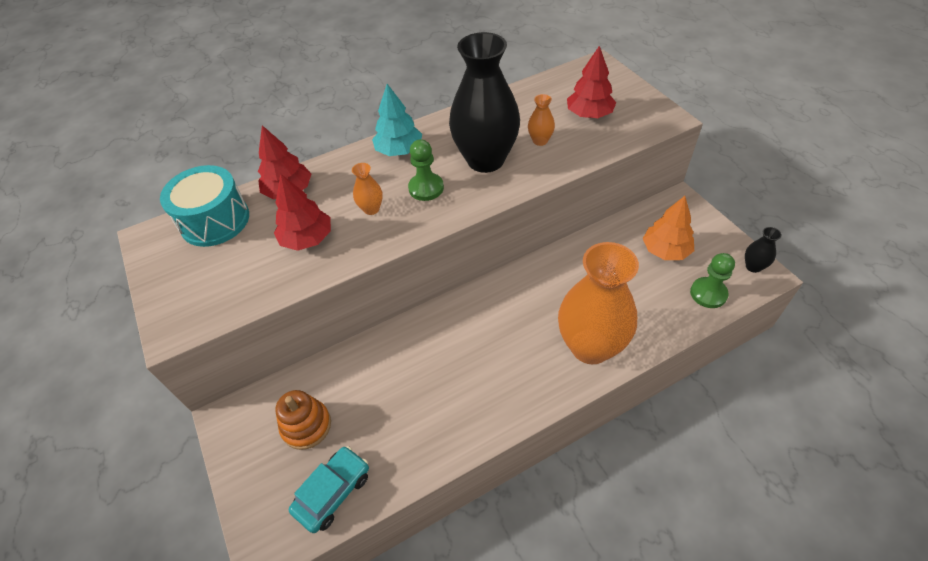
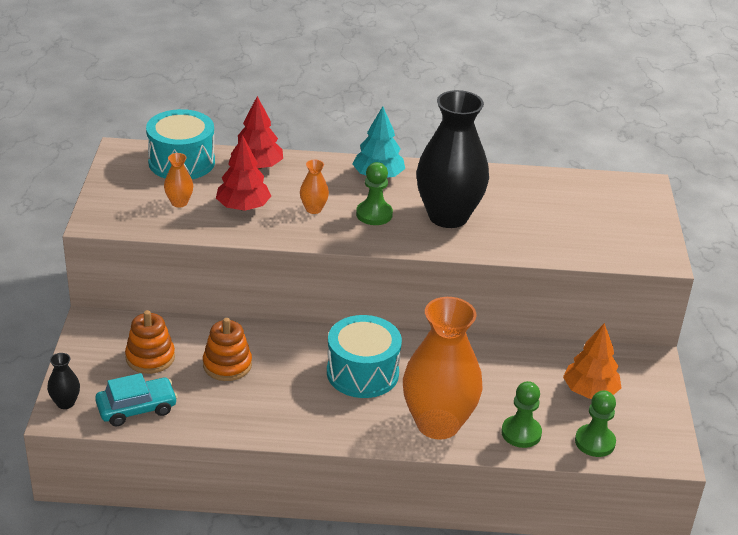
camera: 25 degrees right, 15 degrees down
(380, 391) = (227, 365): none -> orange stacking toy
(495, 332) = (362, 373): none -> turquoise drum
(540, 141) = (514, 223): orange vase -> orange vase (179, 202)
(589, 114) = (586, 223): red tree -> none
(654, 317) = (521, 433): none -> green pawn
(753, 266) = (666, 445): black vase -> black vase (65, 403)

